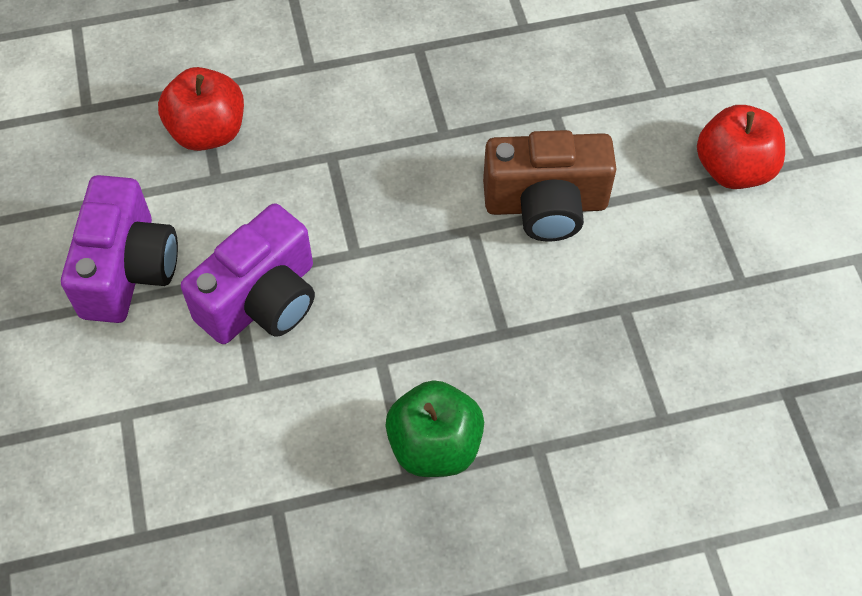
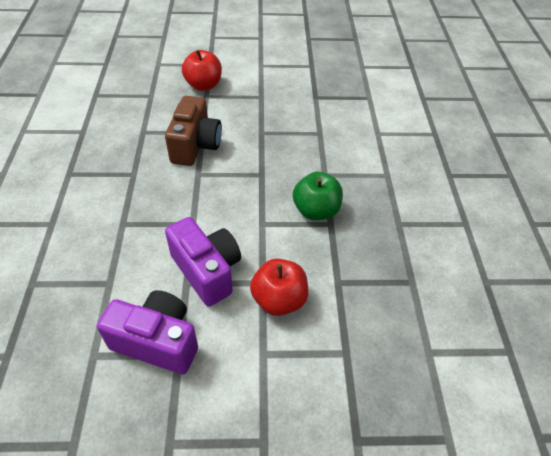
camera: 80 degrees left, 10 degrees down
(208, 131) = (70, 283): red apple -> red apple (279, 299)

